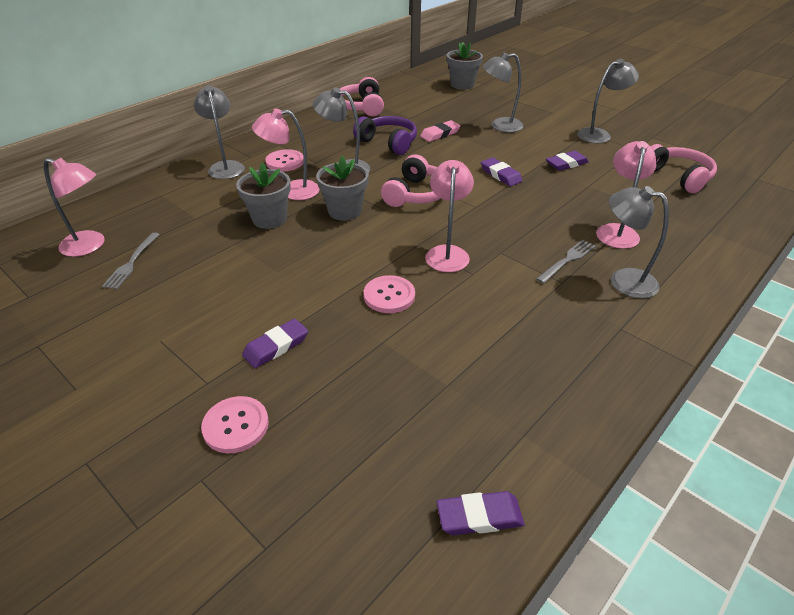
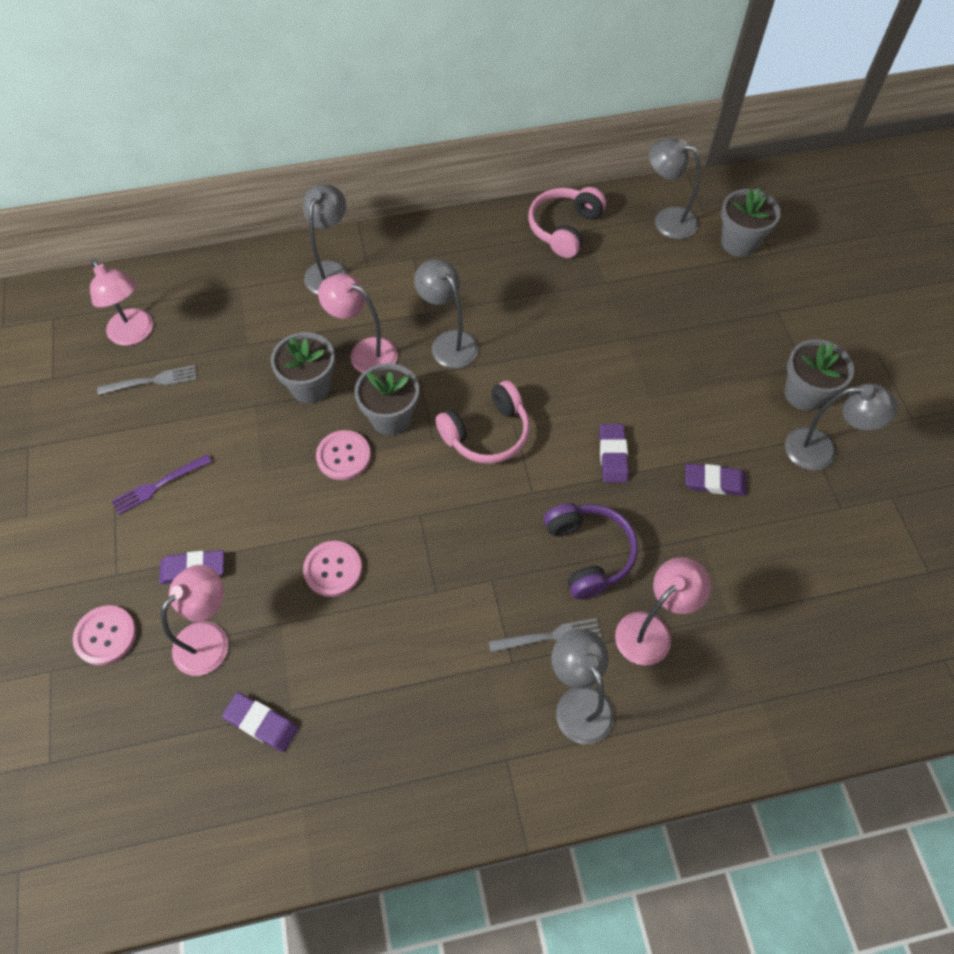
camera: 35 degrees right, 20 degrees up
(131, 263) = (152, 381): grey fork -> grey fork turned 150 degrees counterclockwise
(194, 315) = (158, 485): none -> purple fork
(285, 162) = (395, 295): pink button -> pink button (343, 456)
(388, 143) = (535, 320): purple headphones -> purple headphones (589, 553)
(440, 134) = (612, 336): pink eraser -> none
(447, 253) = (437, 546): pink lamp -> pink lamp (210, 639)
(479, 516) = (202, 850): purple eraser -> purple eraser (261, 723)
(500, 126) = (703, 360): grey lamp -> grey lamp (666, 220)
(564, 120) = (804, 394): none -> grey flower pot
(678, 177) = (836, 590): pink headphones -> none

